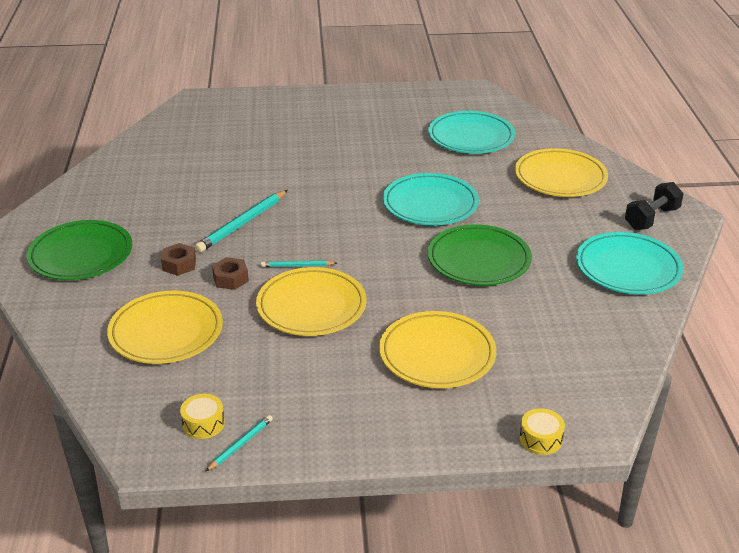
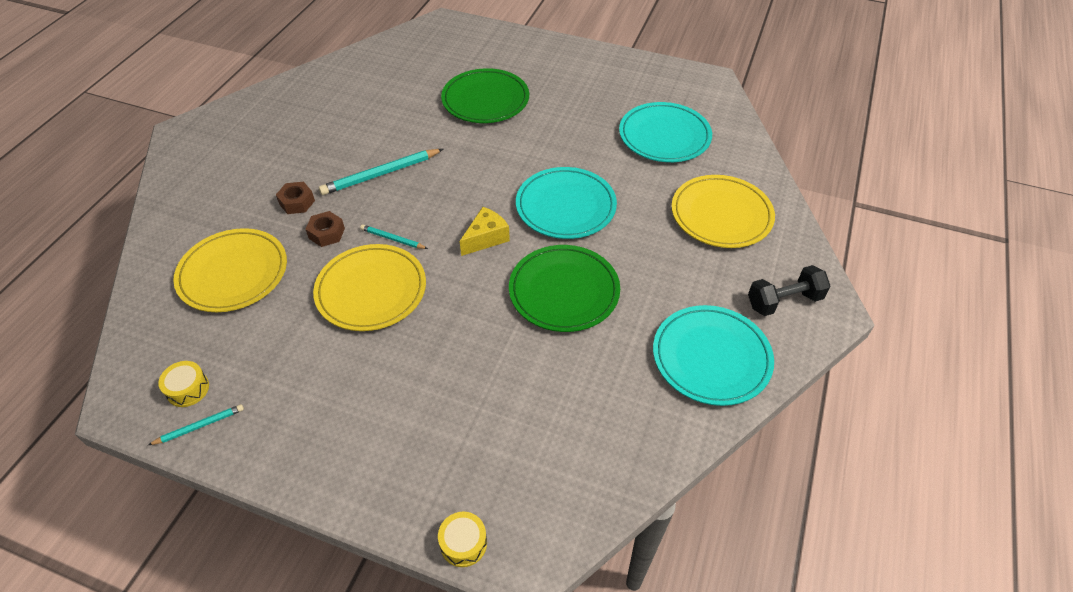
camera: 25 degrees right, 15 degrees up
(81, 255) = (230, 165): green plate -> green plate (485, 100)
(381, 243) = (486, 238): none -> yellow cheese
(437, 354) = (441, 393): yellow plate -> none

